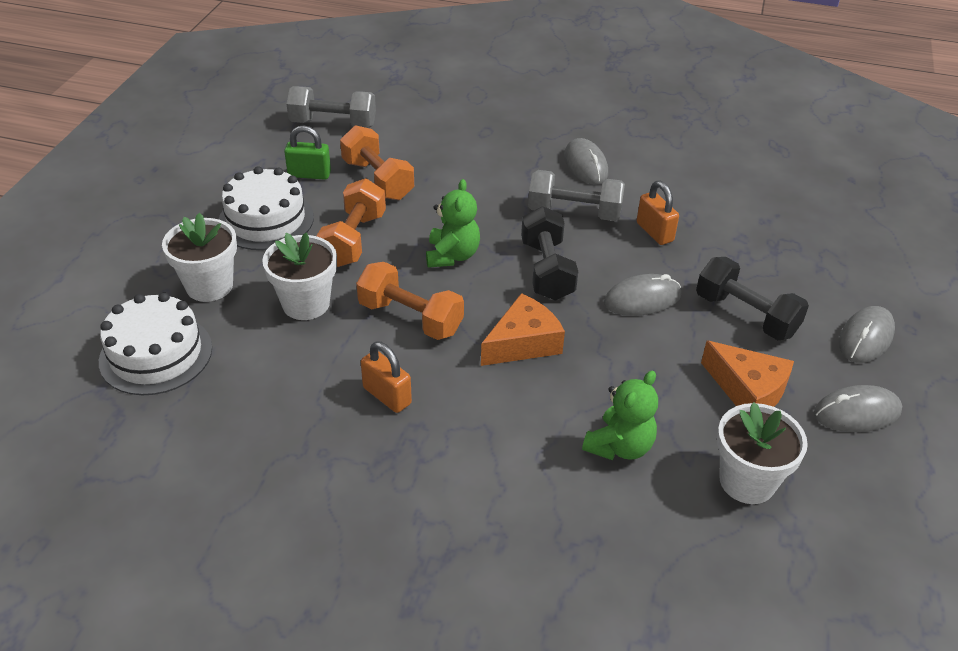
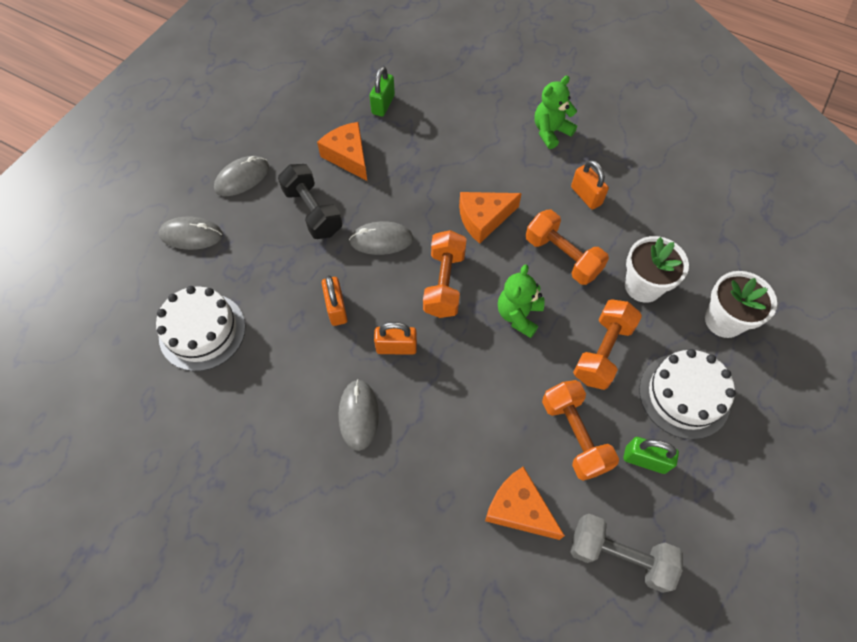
camera: 165 degrees left, 20 degrees up
(156, 354) = (752, 259): white cake -> white cake (202, 331)
(421, 135) = (519, 509): none -> orange cheese
(547, 270) = (444, 283): black dumbbell -> orange dumbbell
(574, 212) = (396, 347): grey dumbbell -> orange padlock
(619, 446) = (447, 136): green teddy bear -> green teddy bear (550, 132)
(747, 481) = (383, 104): white flower pot -> green padlock
(856, 413) = (290, 130): grey mouse -> grey mouse (191, 235)

